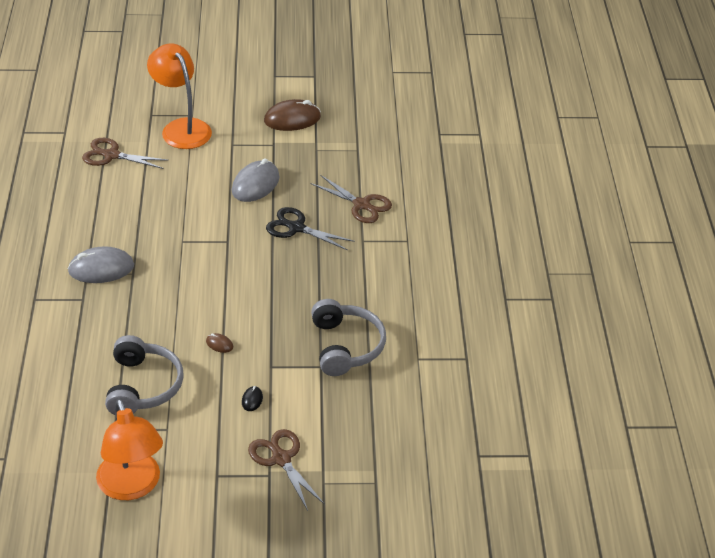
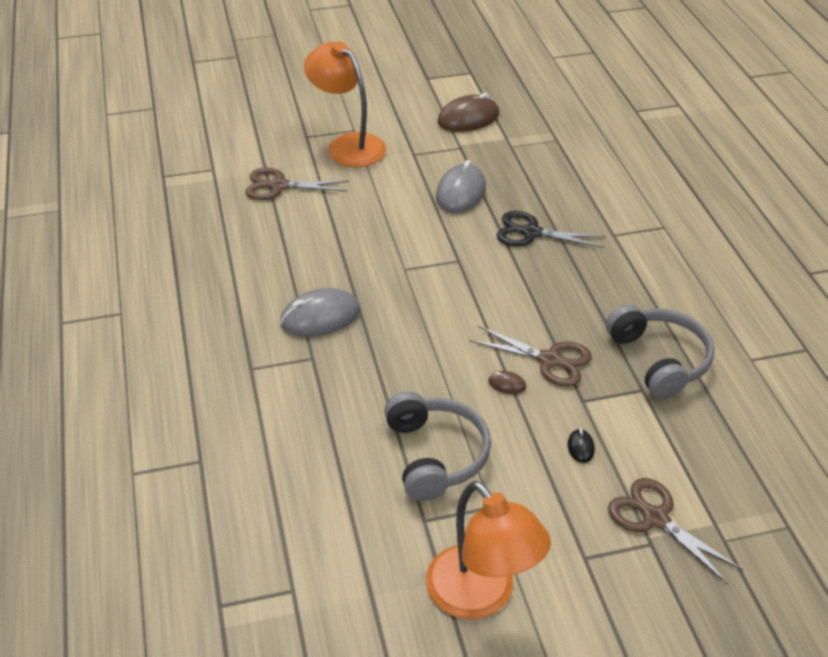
camera: 10 degrees left, 0 degrees up
(361, 205) = (592, 196): brown scissors -> brown scissors (549, 360)

